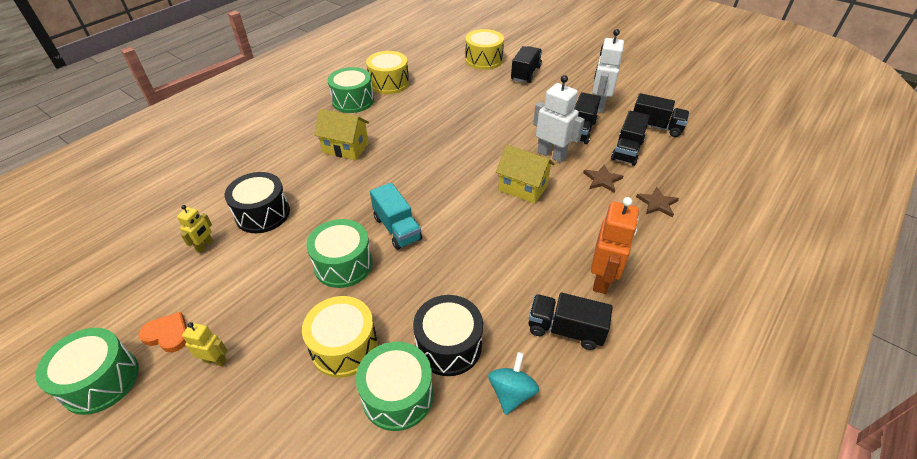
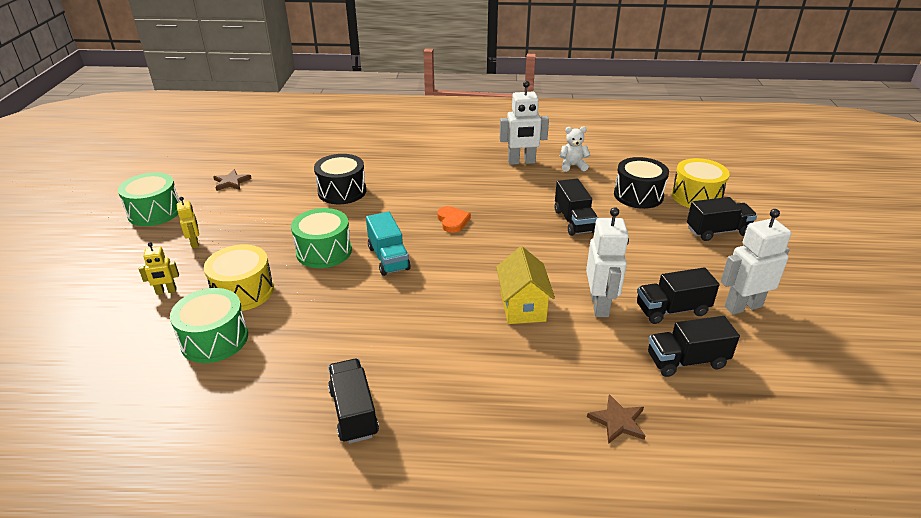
camera: 55 degrees right, 10 degrees down
(168, 334) = (204, 215): orange heart -> orange heart (452, 221)
(205, 246) = (289, 186): yellow robot -> yellow robot (166, 291)
(345, 148) = (456, 188): yellow house -> none
(353, 101) = (521, 162): green drum -> white robot
(389, 83) = (572, 166): yellow drum -> white teddy bear
(397, 228) = (388, 258): turquoise truck -> turquoise truck turned 45 degrees counterclockwise
(448, 345) = (281, 345): black drum -> black drum (638, 195)
(511, 393) = (256, 404): turquoise spinning top -> none
(602, 180) = (605, 359): brown star -> brown star (231, 182)
(602, 279) = (444, 416): orange robot -> none
(656, 127) = (772, 370): black truck -> black truck (574, 221)

